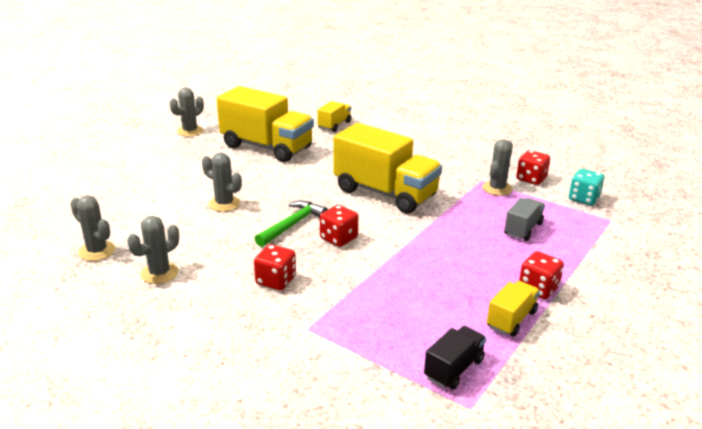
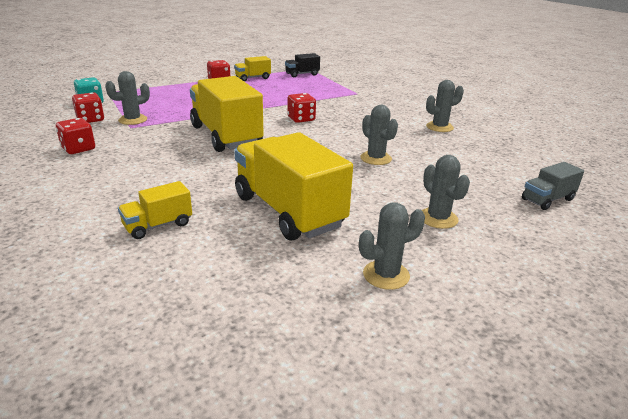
camera: 155 degrees left, 0 degrees up
(97, 251) = (491, 148): grey cactus -> grey cactus (438, 218)
(276, 280) = (362, 110): red dice -> red dice (78, 149)
(292, 225) = (327, 132): green hammer -> none
(523, 229) = (172, 99): grey truck -> grey truck (547, 199)

